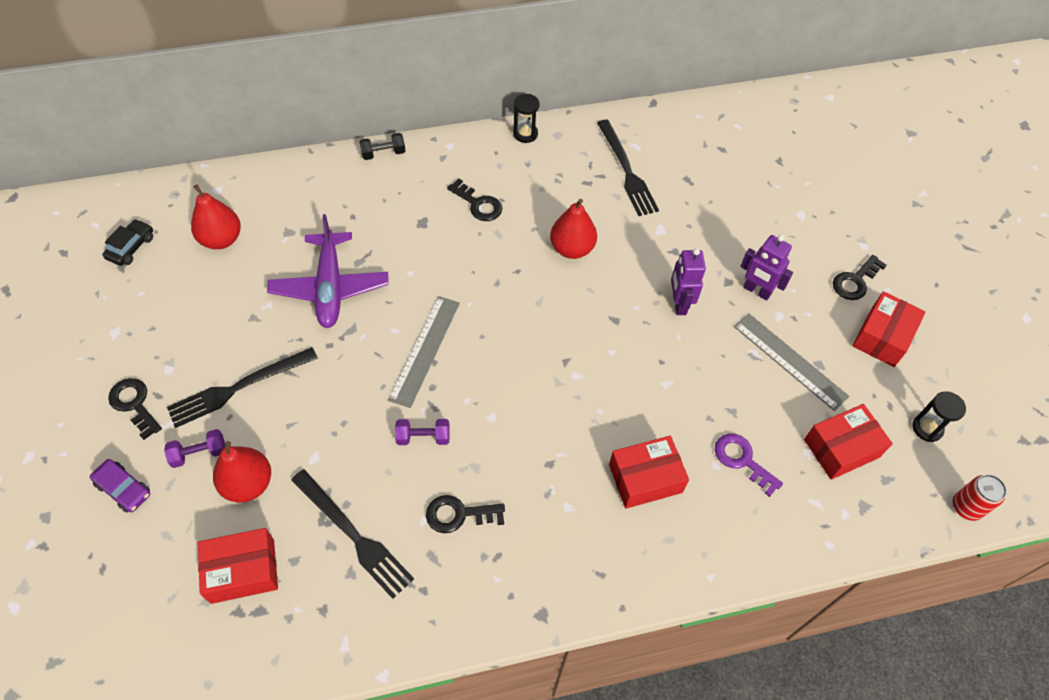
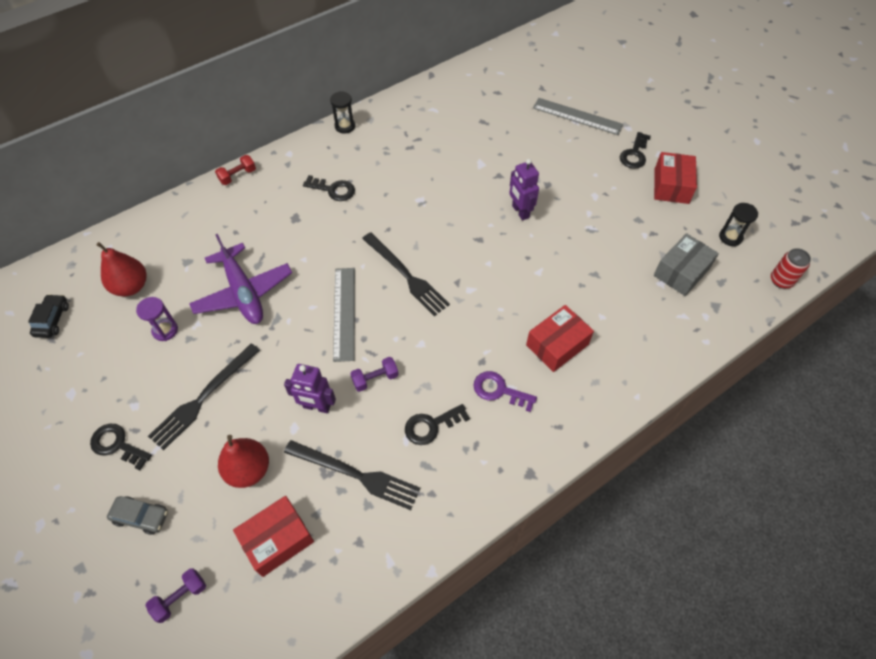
camera: 20 degrees left, 0 degrees up
(124, 489) = (141, 517): purple car -> grey car
(199, 453) = (194, 462): purple dumbbell -> purple dumbbell (180, 597)
(233, 300) = (165, 330): none -> purple hourglass
(383, 153) = (238, 176): black dumbbell -> red dumbbell
(572, 249) = (422, 199): red pear -> none
(626, 171) = (435, 129): black fork -> black fork (406, 275)
(742, 460) = (619, 306): purple key -> purple key (499, 390)
(756, 291) = (570, 184): purple robot -> purple robot (316, 407)
(789, 361) = (617, 224): grey ruler -> grey ruler (577, 116)
(841, 448) = (681, 272): red box -> grey box

